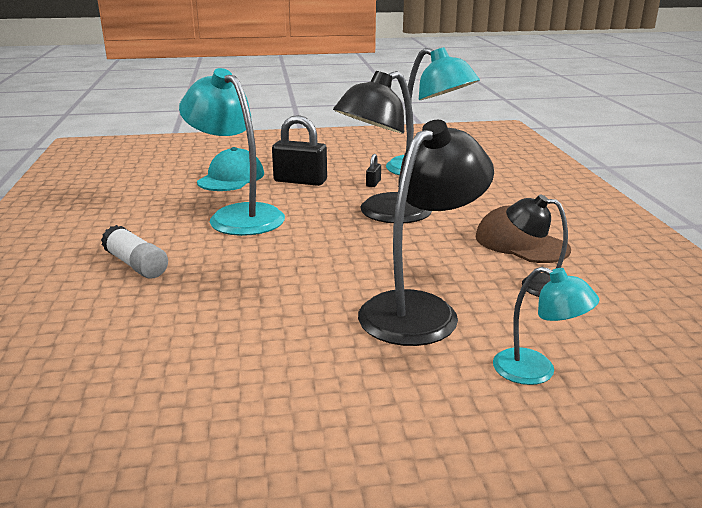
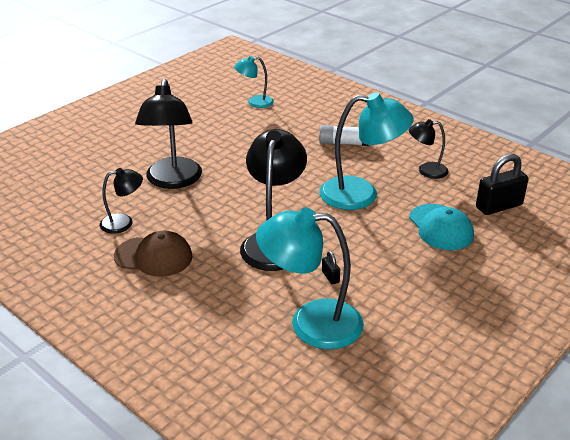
camera: 140 degrees right, 10 degrees up
(136, 210) = (426, 170): none -> black lamp
(300, 181) = (387, 250): black padlock -> black padlock (499, 206)
(536, 371) = (97, 174): turquoise lamp -> turquoise lamp (254, 102)

